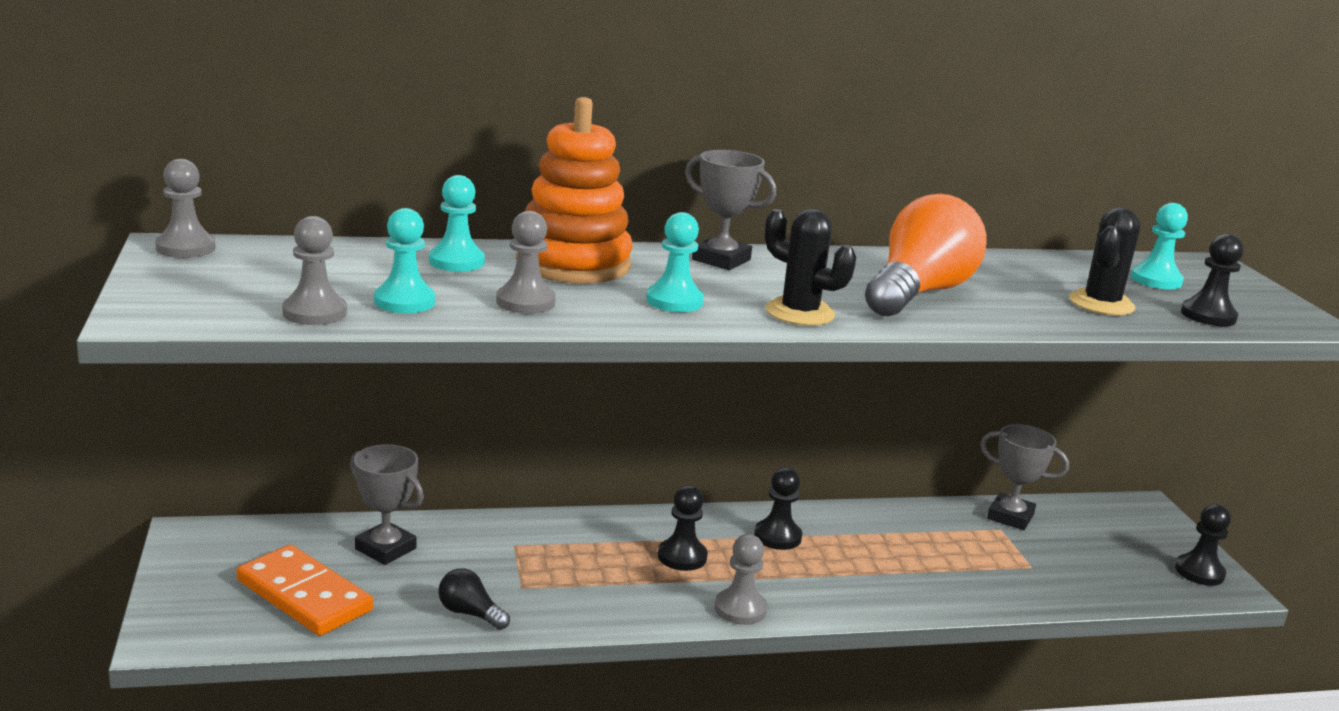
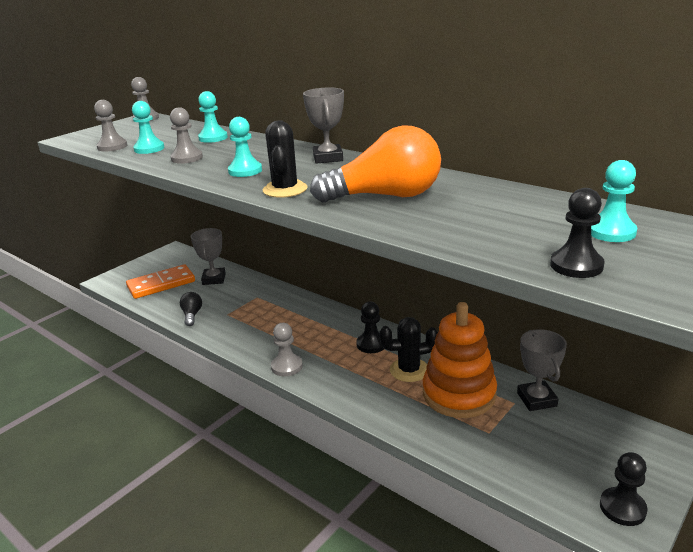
camera: 55 degrees right, 5 degrees up
(304, 595) = (161, 284): orange domino -> orange domino turned 60 degrees clockwise
(573, 264) = (254, 147): orange stacking toy -> orange stacking toy (459, 394)
(682, 557) = (309, 332): black pawn -> none
(1101, 304) = (501, 233): black cactus -> black cactus (409, 370)

